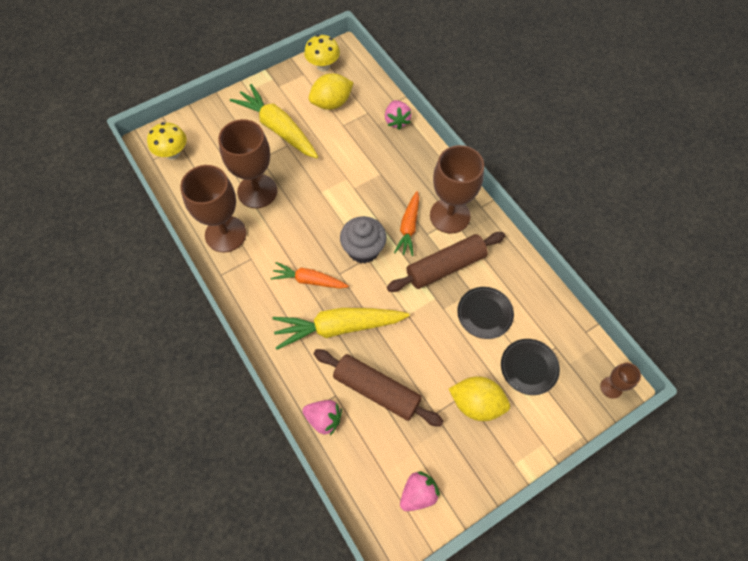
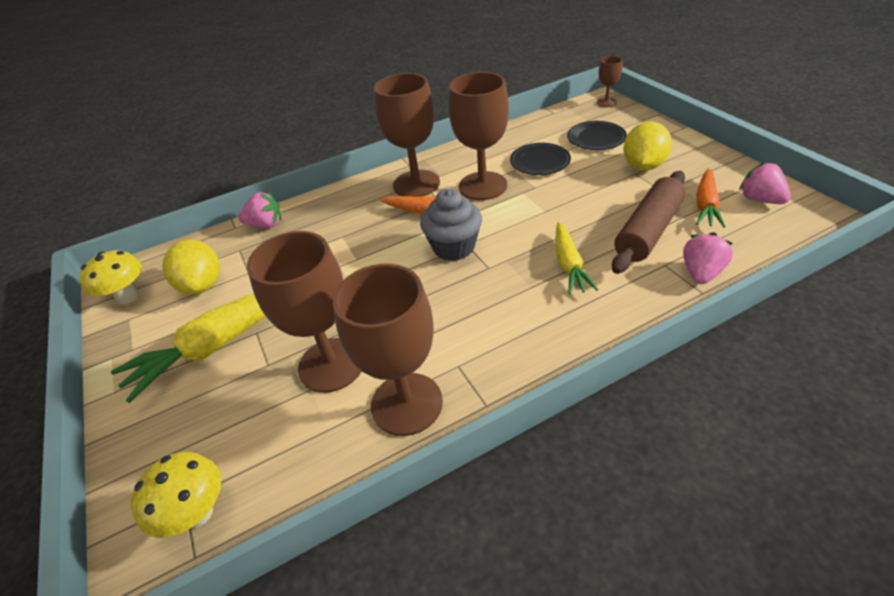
camera: 80 degrees left, 20 degrees down
(309, 280) = (498, 295): orange carrot -> orange carrot (705, 205)
(339, 327) = (568, 264): yellow carrot -> yellow carrot, size x0.60
(445, 267) = (483, 186): brown rolling pin -> brown goblet

